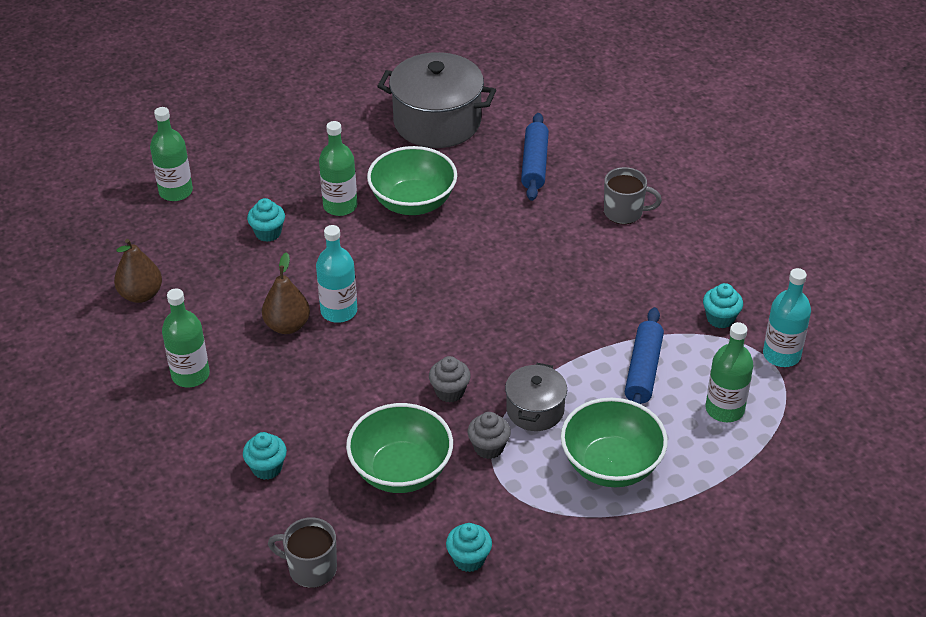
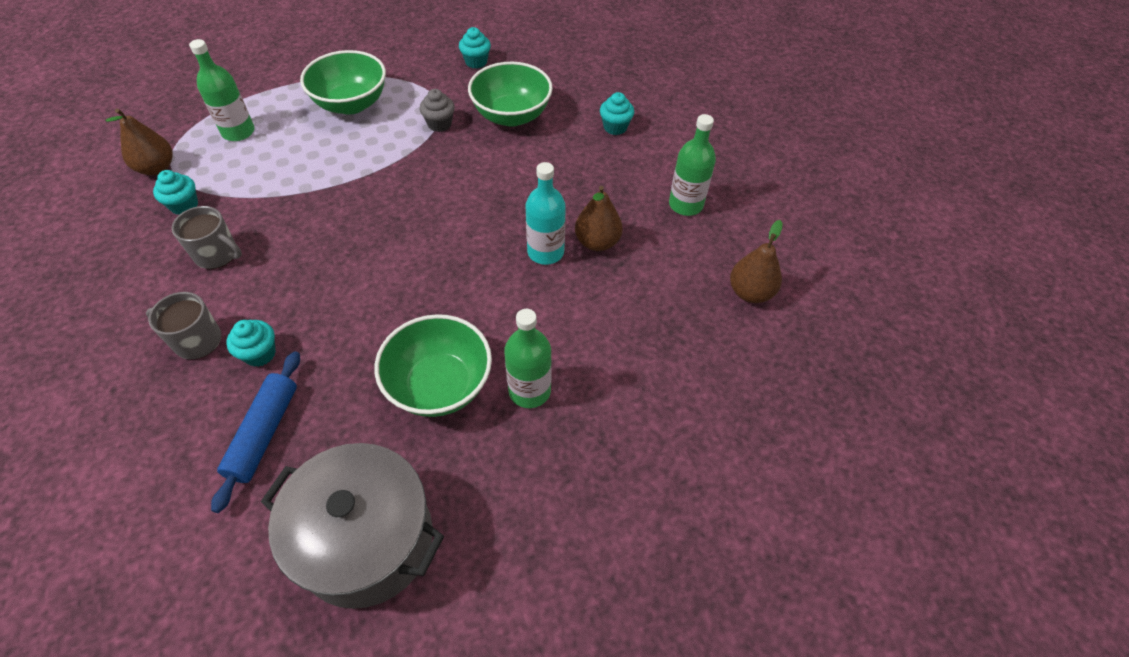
camera: 175 degrees left, 10 degrees up
(176, 191) = (739, 441): green bottle -> none
(268, 233) = (618, 359): turquoise cupcake -> turquoise cupcake (260, 354)
(311, 568) = (584, 67): grey mug -> grey mug (217, 254)
(449, 392) = (458, 167): grey cupcake -> none
(535, 410) = (392, 146): grey pot -> none
(643, 370) = (285, 168): blue rolling pin -> none
(781, 355) = (157, 168): turquoise bottle -> brown pear

